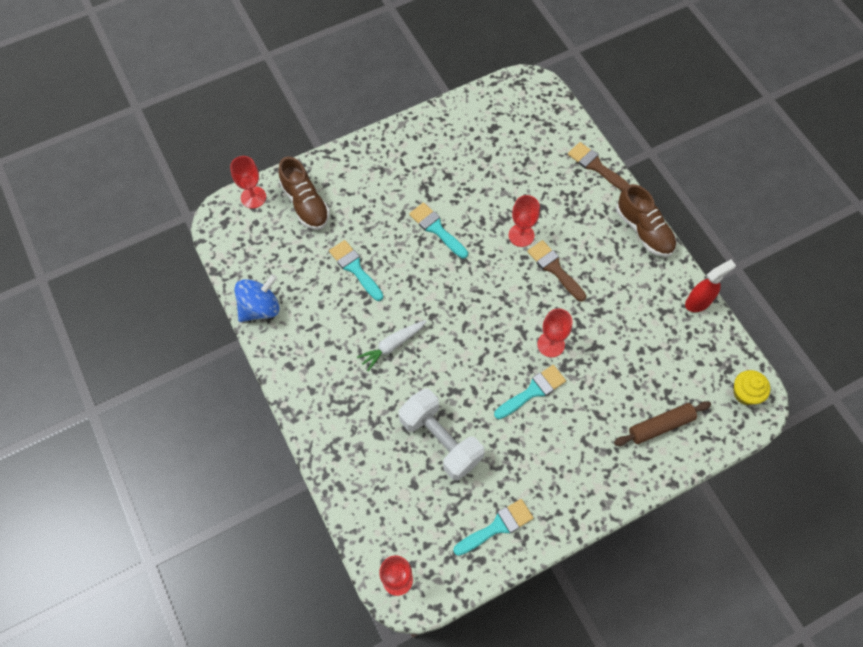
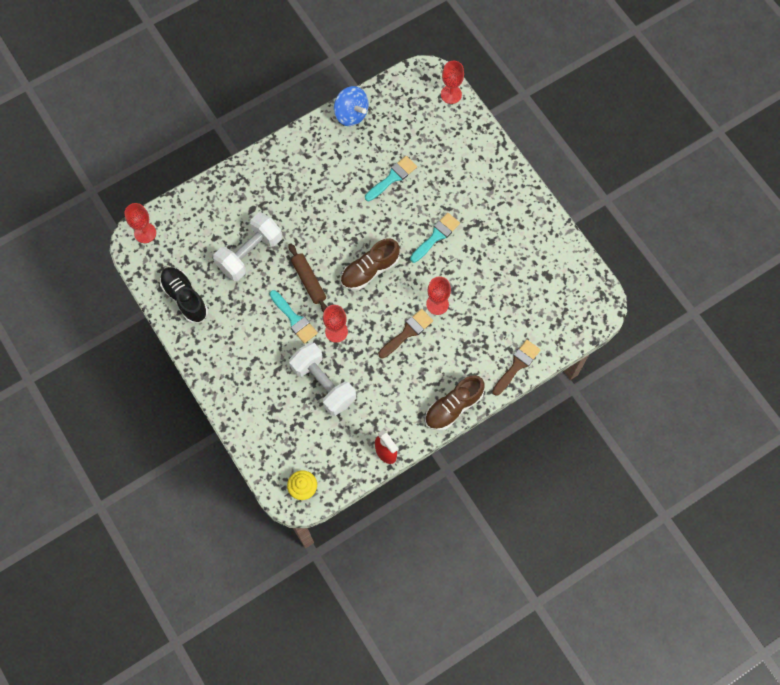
camera: 85 degrees right, 5 degrees up
(305, 204) = (449, 133): brown shoe -> brown shoe (369, 270)
(392, 345) = (326, 212): white carrot -> none
(497, 527) = (185, 298): turquoise brush -> black shoe
(617, 363) = (323, 384): none -> white dumbbell
(660, 426) = (270, 418): brown rolling pin -> brown rolling pin (308, 281)

